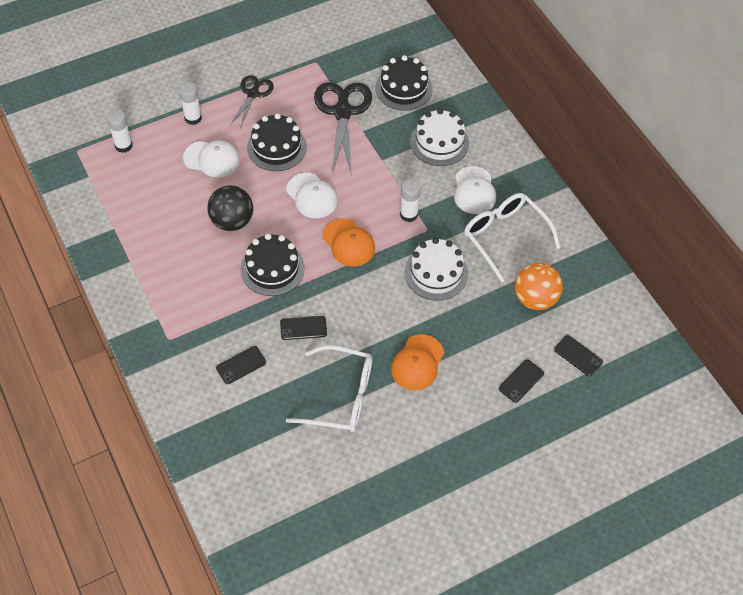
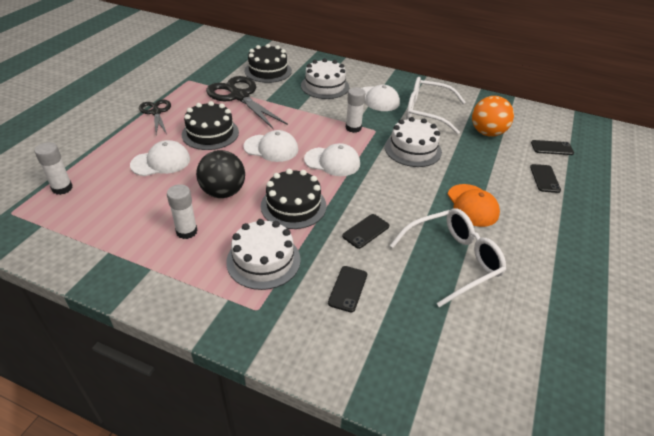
camera: 40 degrees left, 15 degrees down
(193, 118) = (116, 144): white glue stick -> white glue stick (186, 231)
(206, 303) = (263, 260): none -> white cake
(348, 243) = (332, 162): orange cap -> white cap

